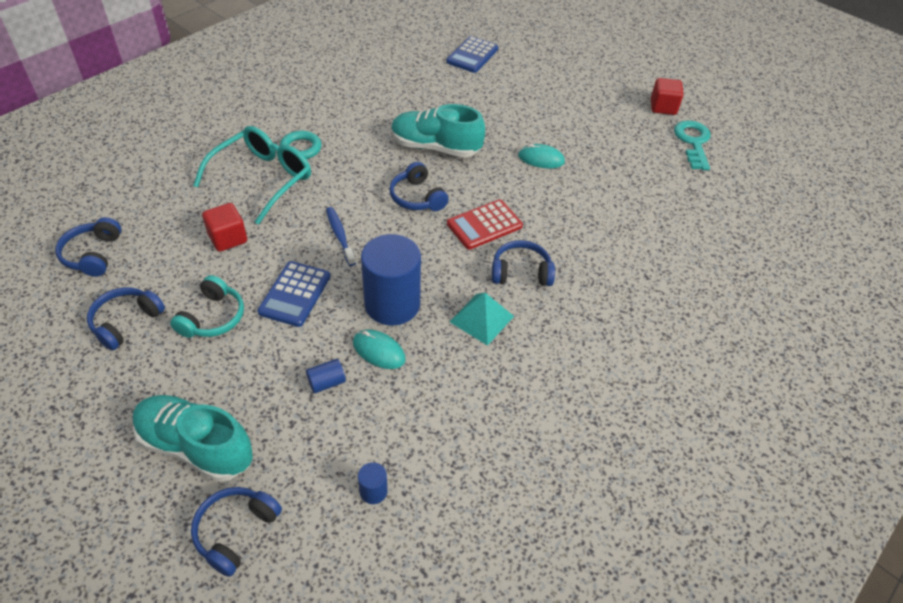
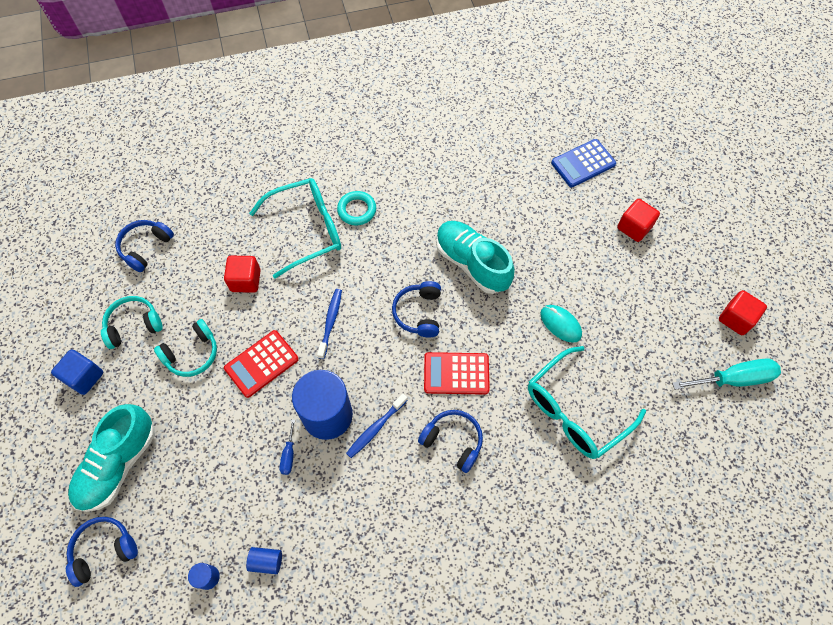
camera: 35 degrees right, 15 degrees up
(96, 391) = (84, 377): none -> blue cube
(126, 322) = (133, 325): blue headphones -> turquoise headphones
(196, 446) = (118, 464): turquoise shoe -> turquoise shoe turned 120 degrees counterclockwise
(295, 294) = (261, 364): blue calculator -> red calculator
(326, 382) = (234, 461): blue cylinder -> blue cylinder (266, 561)
(378, 351) = (289, 455): turquoise mouse -> blue screwdriver
(445, 294) = (375, 428): none -> blue toothbrush
(481, 318) = (388, 470): turquoise pyramid -> none
(544, 80) = (634, 227): none -> red cube
(600, 208) = (575, 410): none -> turquoise glasses
(693, 142) = (733, 379): turquoise key -> turquoise screwdriver

